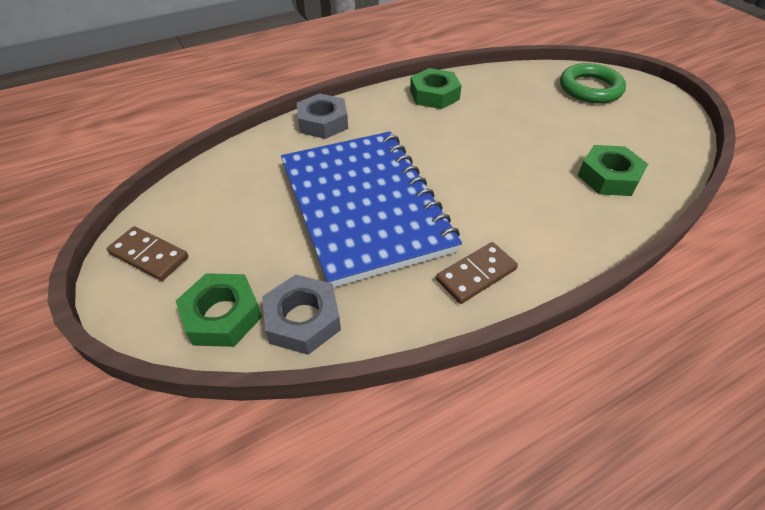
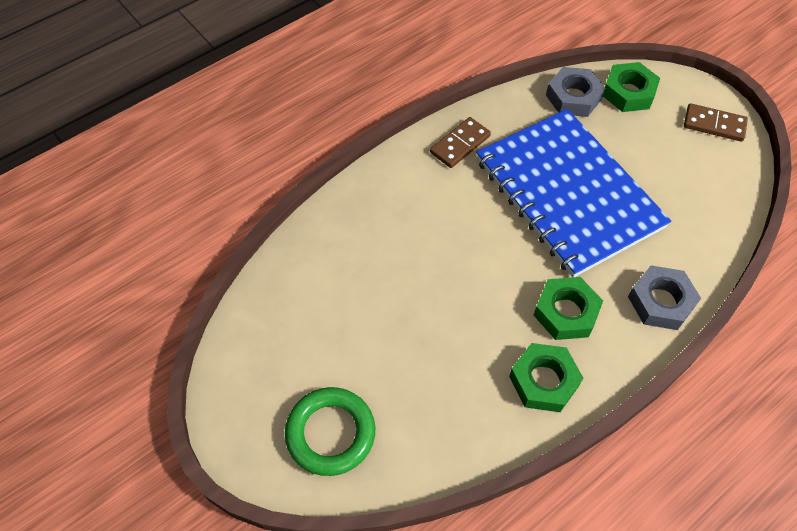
camera: 170 degrees right, 10 degrees up
(609, 177) = (337, 264): green nut -> green nut (566, 312)

